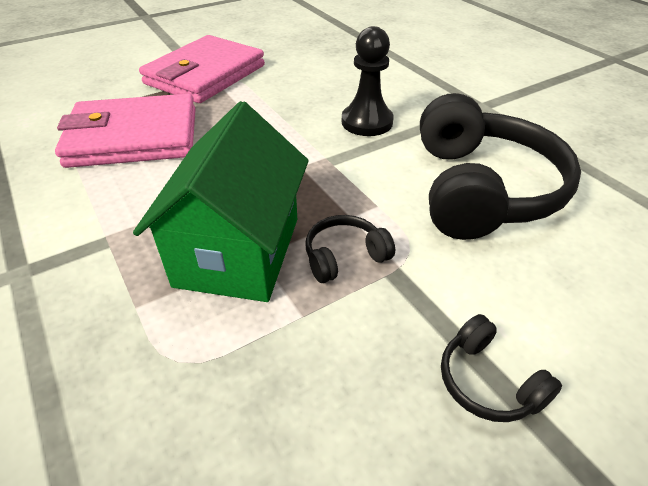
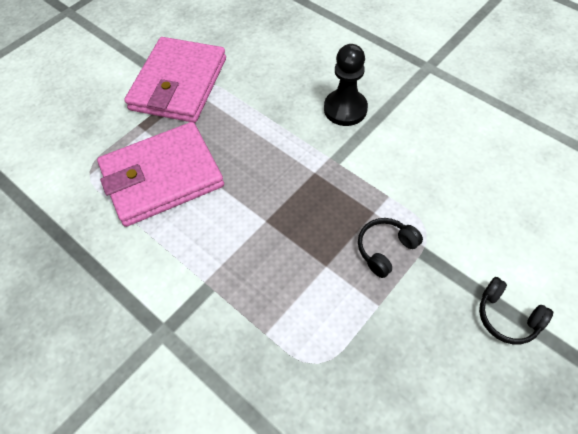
camera: 15 degrees left, 15 degrees up
(238, 251) = (310, 267): green house -> none
(481, 189) = (455, 159): black headphones -> none

